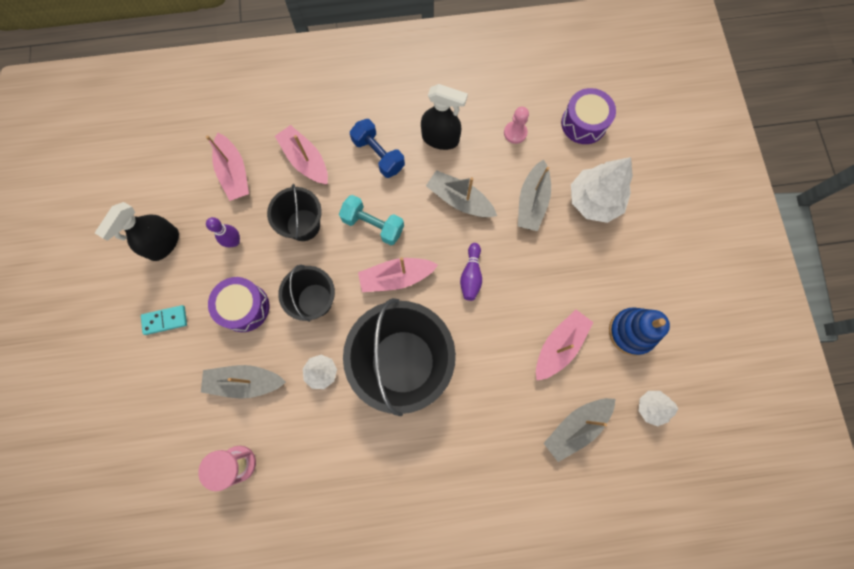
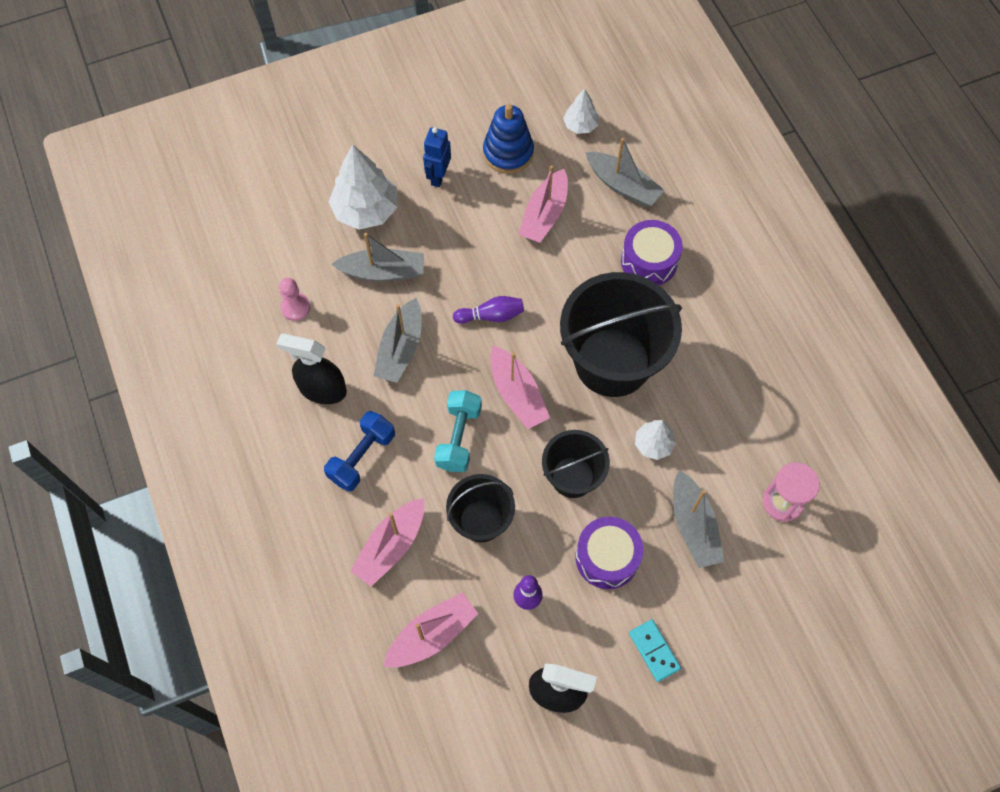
camera: 105 degrees left, 10 degrees down
(440, 139) = (322, 389): black spray bottle -> black spray bottle turned 75 degrees counterclockwise
(559, 346) = (544, 215): pink boat -> pink boat turned 90 degrees counterclockwise
(583, 123) = (266, 237): purple drum -> purple drum (649, 261)
(617, 266) = (438, 176): none -> blue robot

